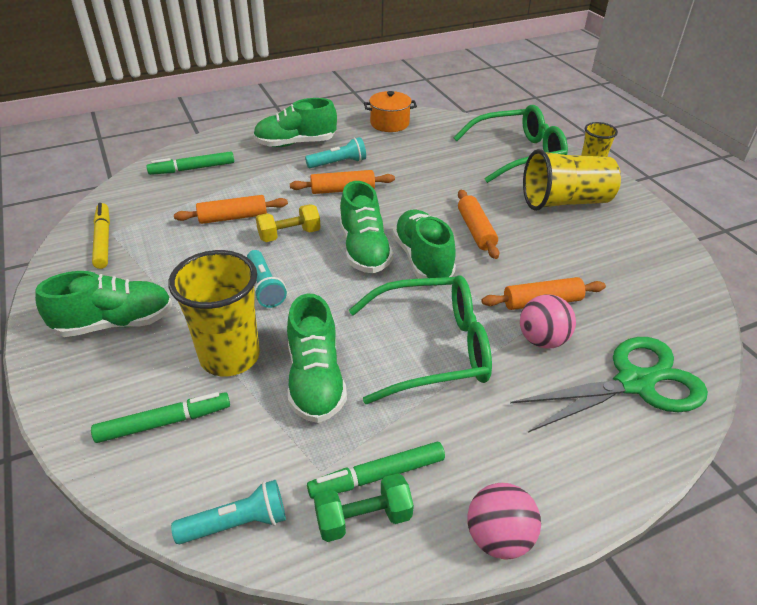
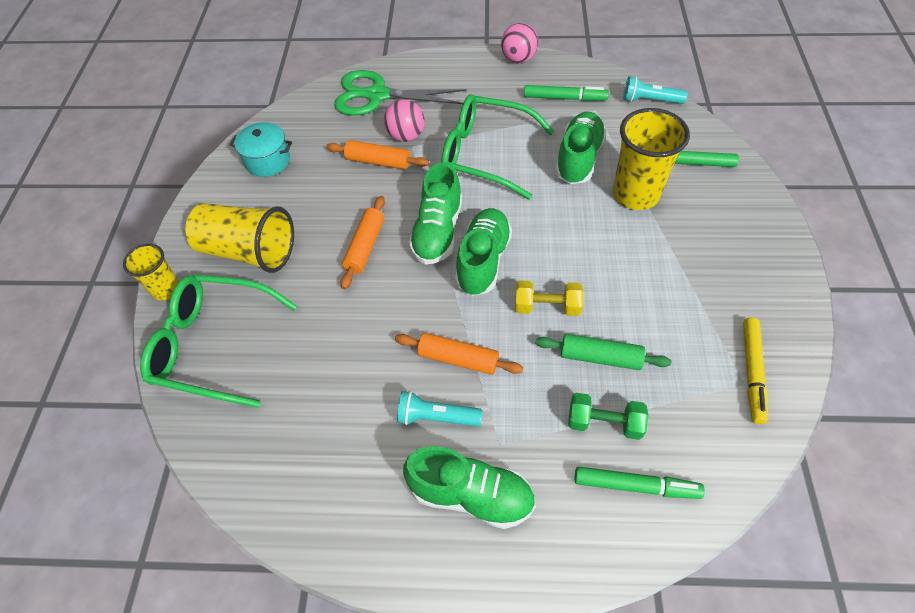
camera: 150 degrees left, 15 degrees up
(115, 323) = (729, 255): green shoe -> none
(233, 217) = (600, 357): orange rolling pin -> green rolling pin
(265, 287) = (591, 249): turquoise flashlight -> none
(363, 518) = (581, 84): green dumbbell -> green dumbbell (604, 423)
(389, 123) = (309, 494): orange pot -> none
(649, 268) = (267, 161): none -> turquoise pot

